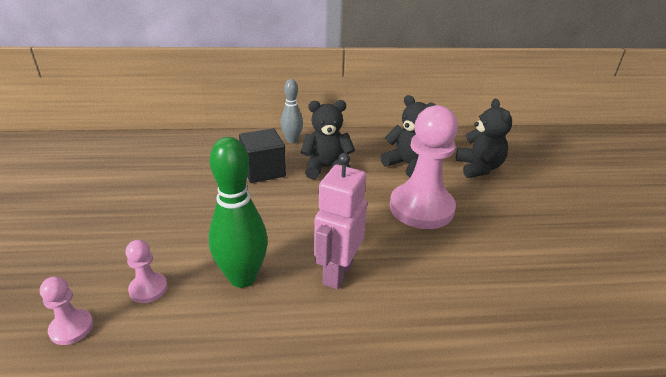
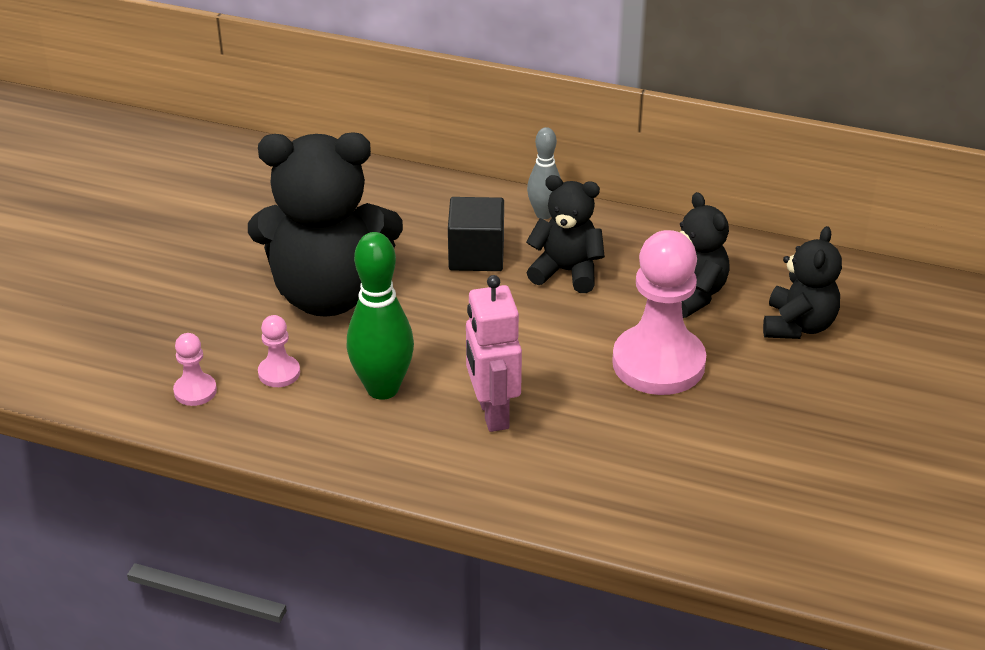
camera: 25 degrees right, 5 degrees up
(168, 218) = (328, 294): none -> black teddy bear
(337, 273) = (492, 413): pink robot -> pink robot turned 60 degrees counterclockwise

